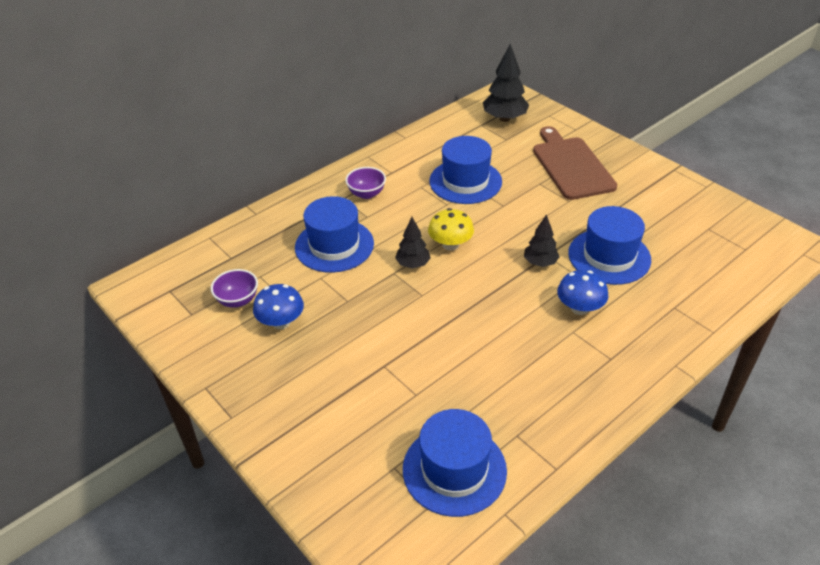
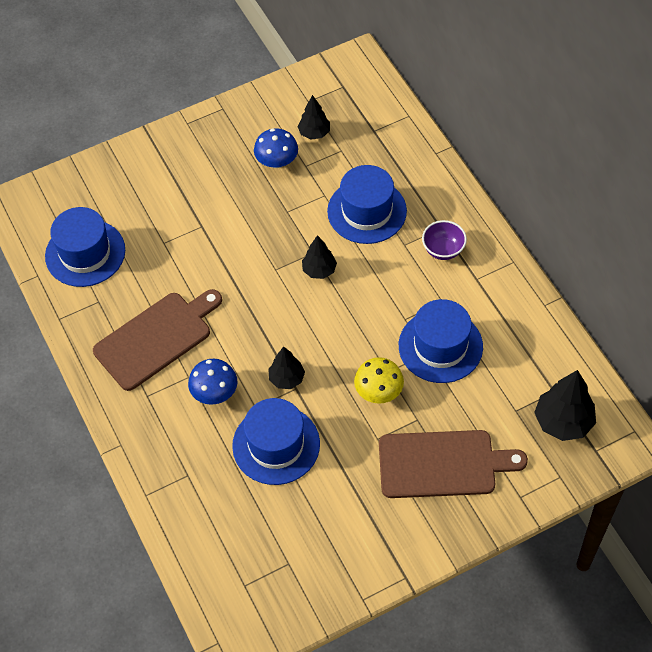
camera: 105 degrees right, 15 degrees up
(238, 300) = (314, 133): purple bowl -> black tree
(450, 244) = (338, 308): yellow mushroom -> yellow mushroom (378, 391)
(541, 368) = (156, 338): none -> brown cutting board

